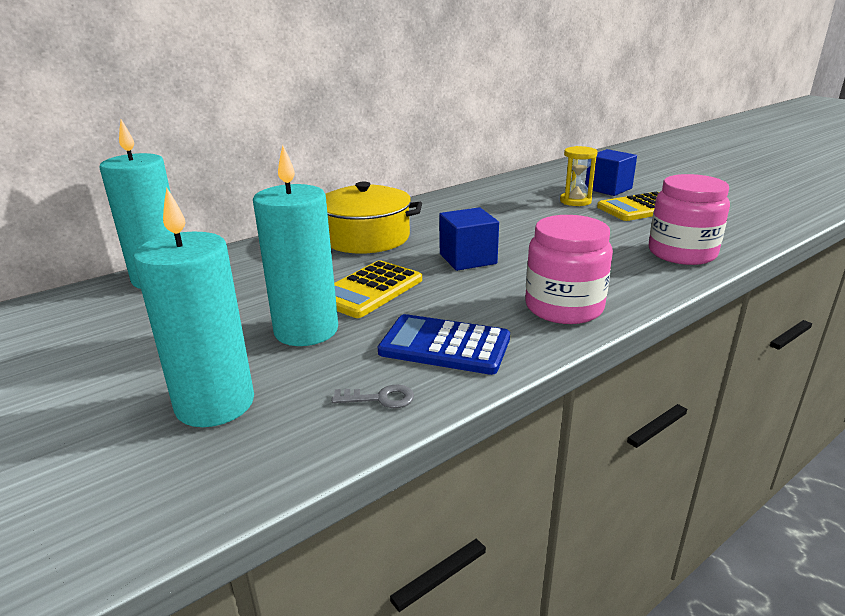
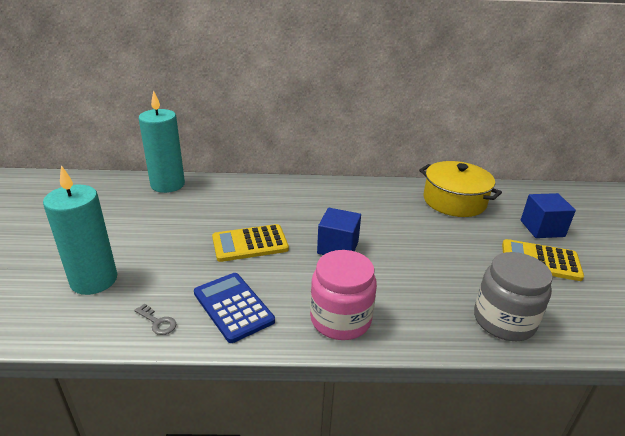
camera: 35 degrees right, 5 degrees up
(306, 330) = (184, 256): turquoise candle -> none
(366, 237) = (302, 201): yellow pot -> yellow pot (454, 201)
(575, 201) = (493, 230): yellow hourglass -> none
(682, 253) = (503, 321): pink jar -> grey jar

